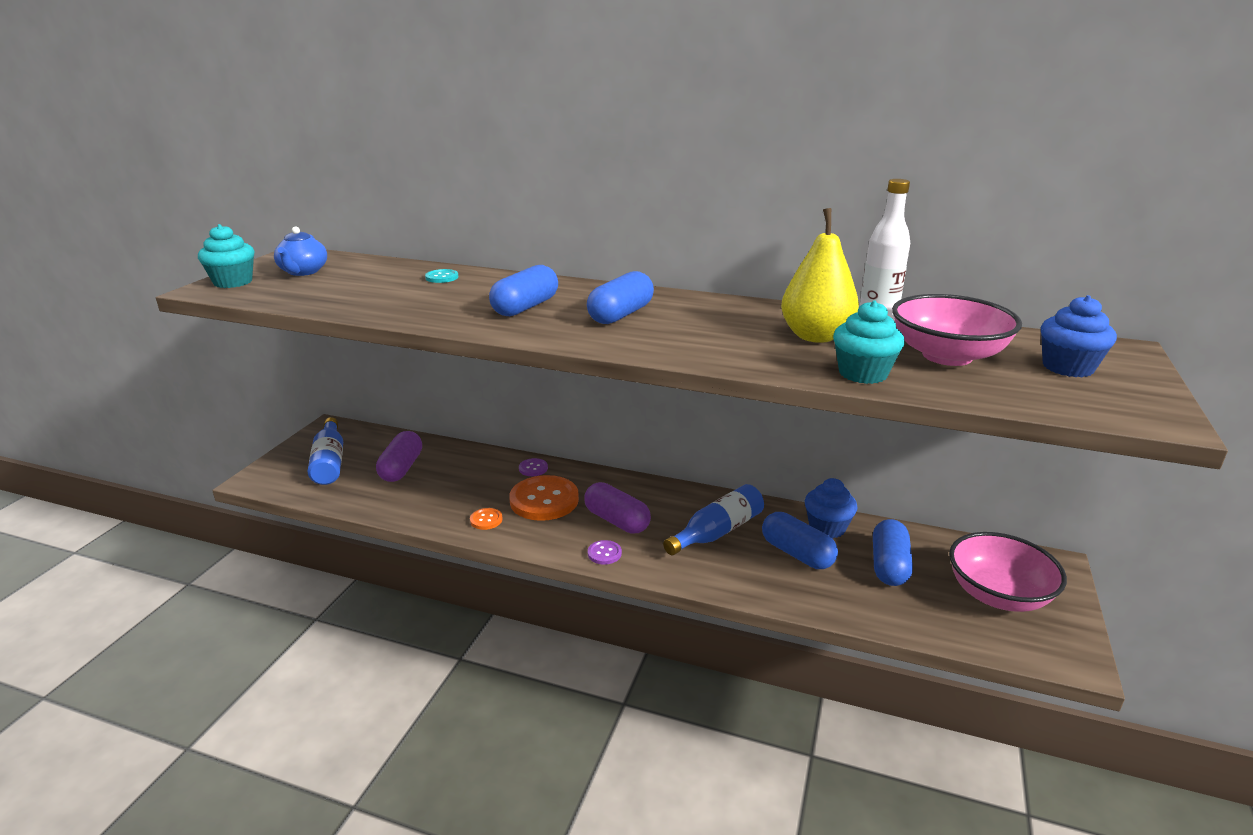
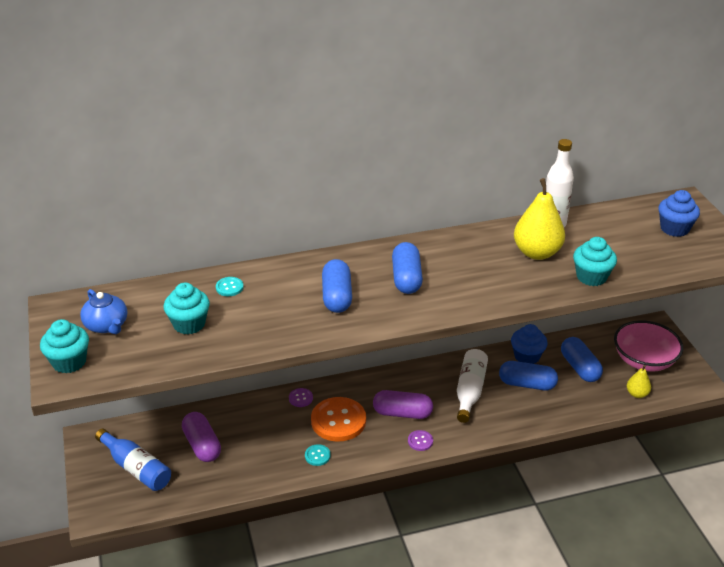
camera: 35 degrees left, 10 degrees up
(363, 288) = (189, 324): none -> turquoise cupcake
(486, 520) = (317, 456): orange button -> turquoise button
(717, 532) = (470, 391): blue bottle -> white bottle
(947, 356) = (615, 242): pink bowl -> none
(948, 627) = (637, 394): none -> yellow pear

